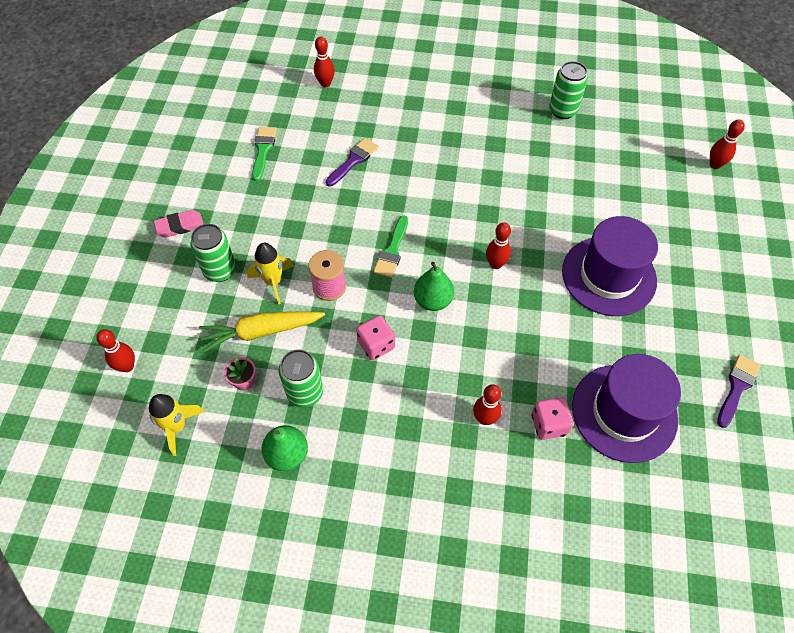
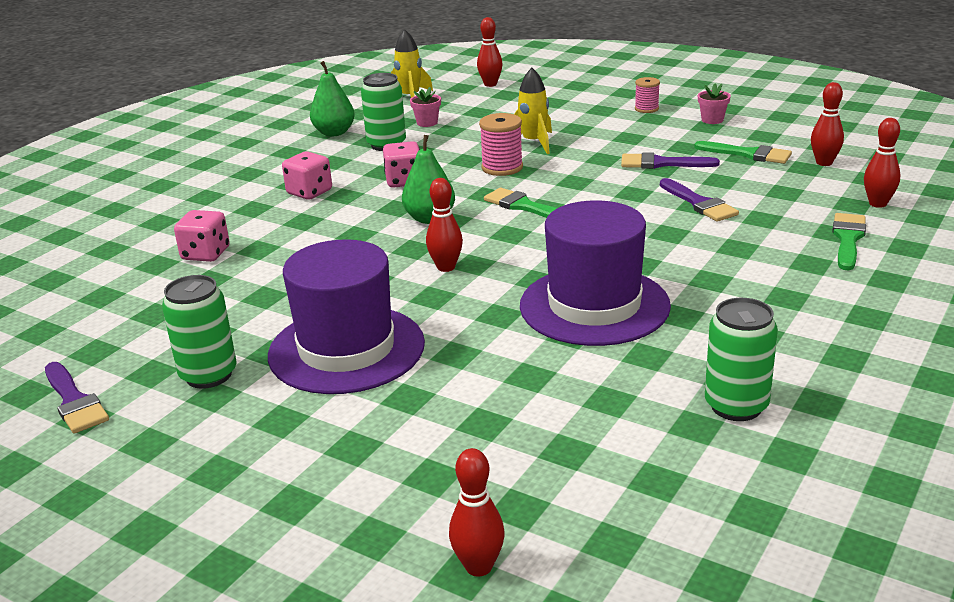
camera: 115 degrees right, 30 degrees down
(180, 226) = (646, 109): pink eraser -> pink spool
(198, 180) = (712, 120): none -> pink flower pot
(220, 270) = (569, 122): green can -> green can (208, 375)
(261, 332) = (475, 133): yellow carrot -> none
(293, 192) = (662, 163): none -> purple brush
(378, 91) = (848, 239): none -> green brush
(420, 406) = (309, 192): none -> pink dice
(484, 418) = (257, 221): red bowling pin -> red bowling pin (824, 163)
(624, 412) = (157, 303): purple hat -> purple hat (594, 306)

